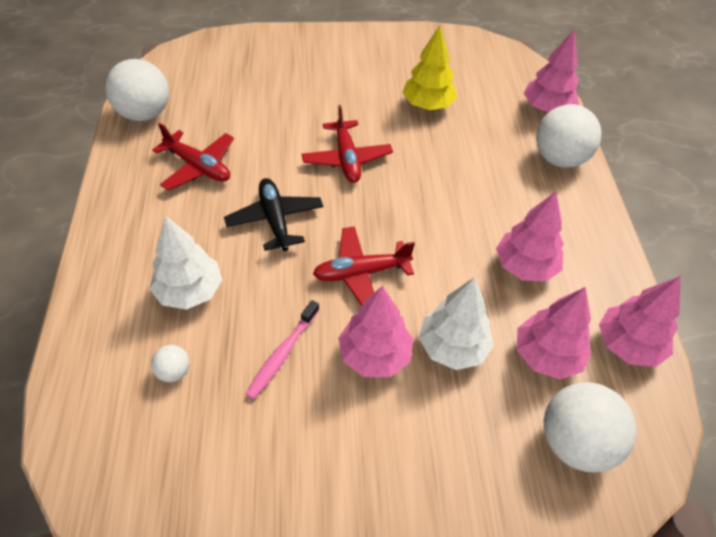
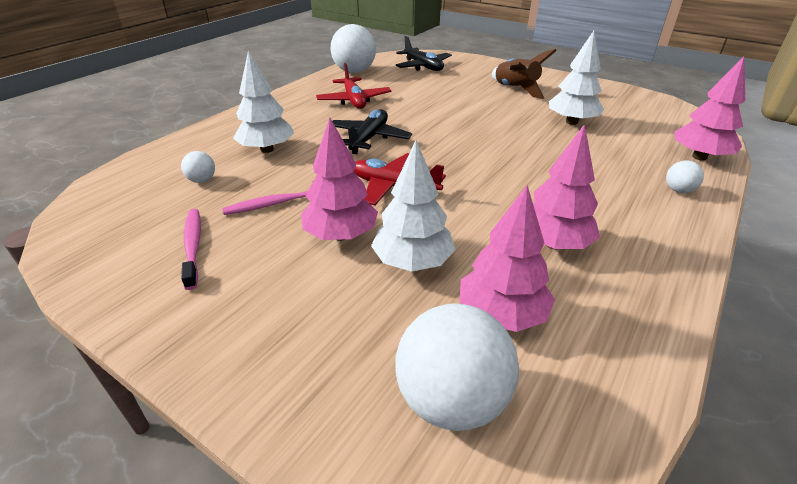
camera: 40 degrees right, 15 degrees down
(214, 71) = (423, 66): none -> black plane
(267, 449) = (193, 246): none -> pink toothbrush
(342, 74) = (515, 89): none -> brown rocket
(346, 159) = (464, 128): red plane -> none
(427, 105) = (571, 122): yellow tree -> white tree
(559, 159) = (678, 190): white ball -> white ball, size x0.46
(628, 345) = (615, 357): pink tree -> none

